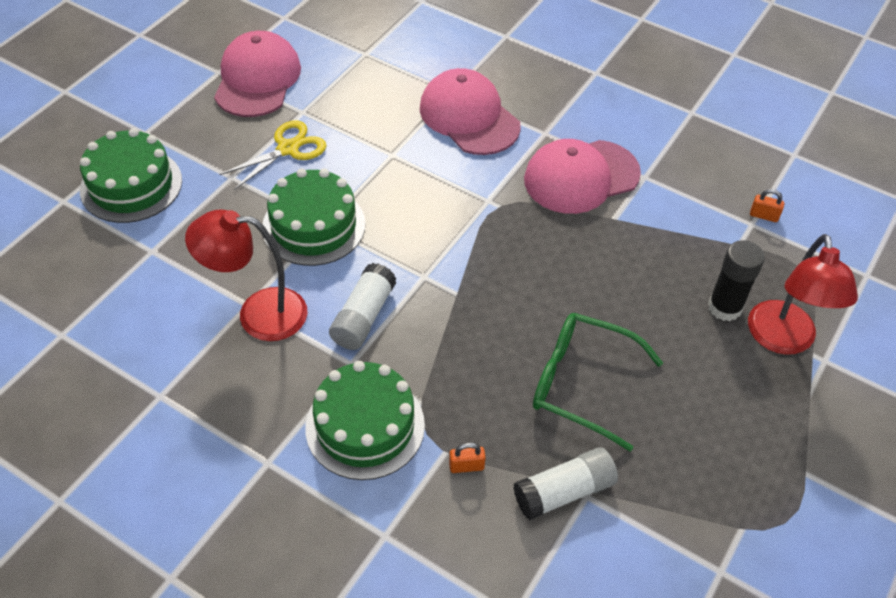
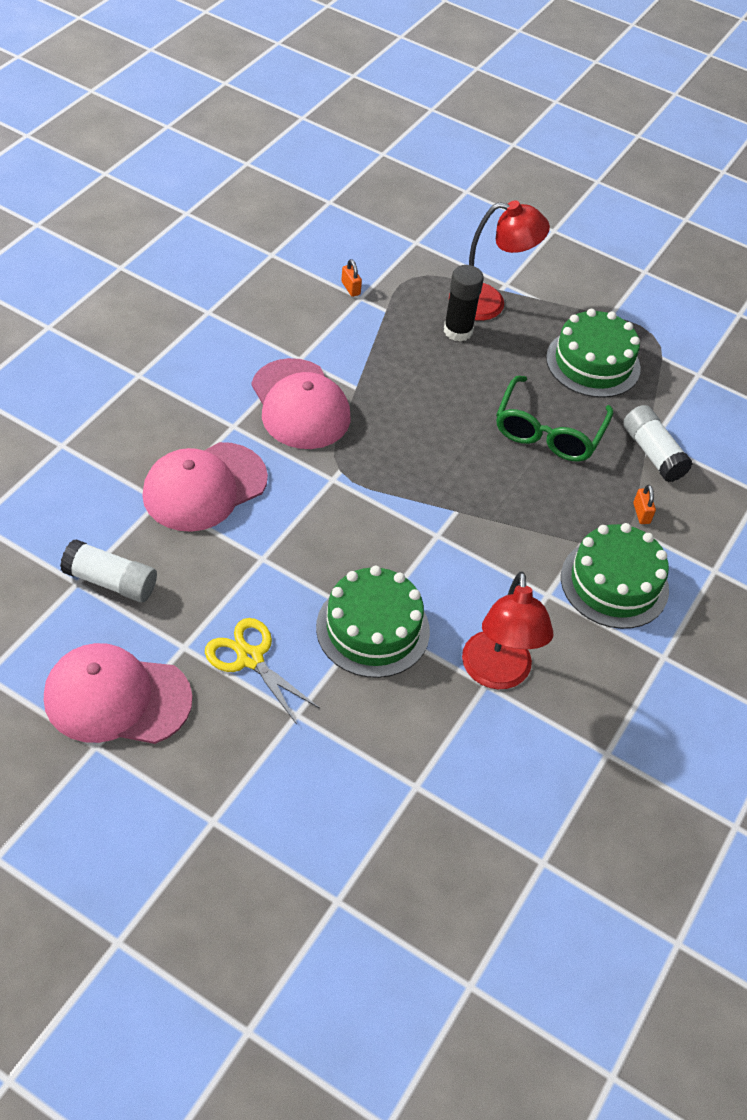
camera: 95 degrees left, 0 degrees up
(131, 185) = (310, 823): green cake -> green cake (593, 363)
(363, 317) = (492, 584): white glue stick -> white glue stick (110, 582)
(763, 216) = (350, 288): orange padlock -> orange padlock turned 45 degrees counterclockwise

